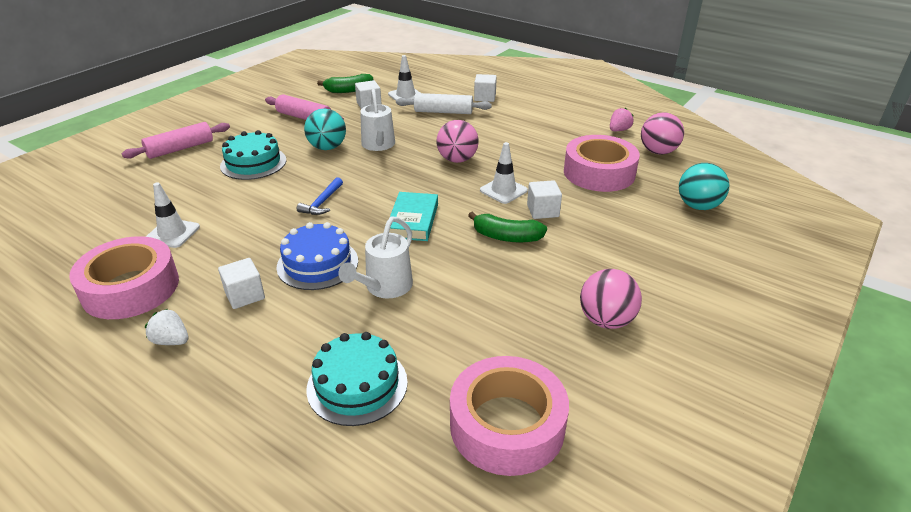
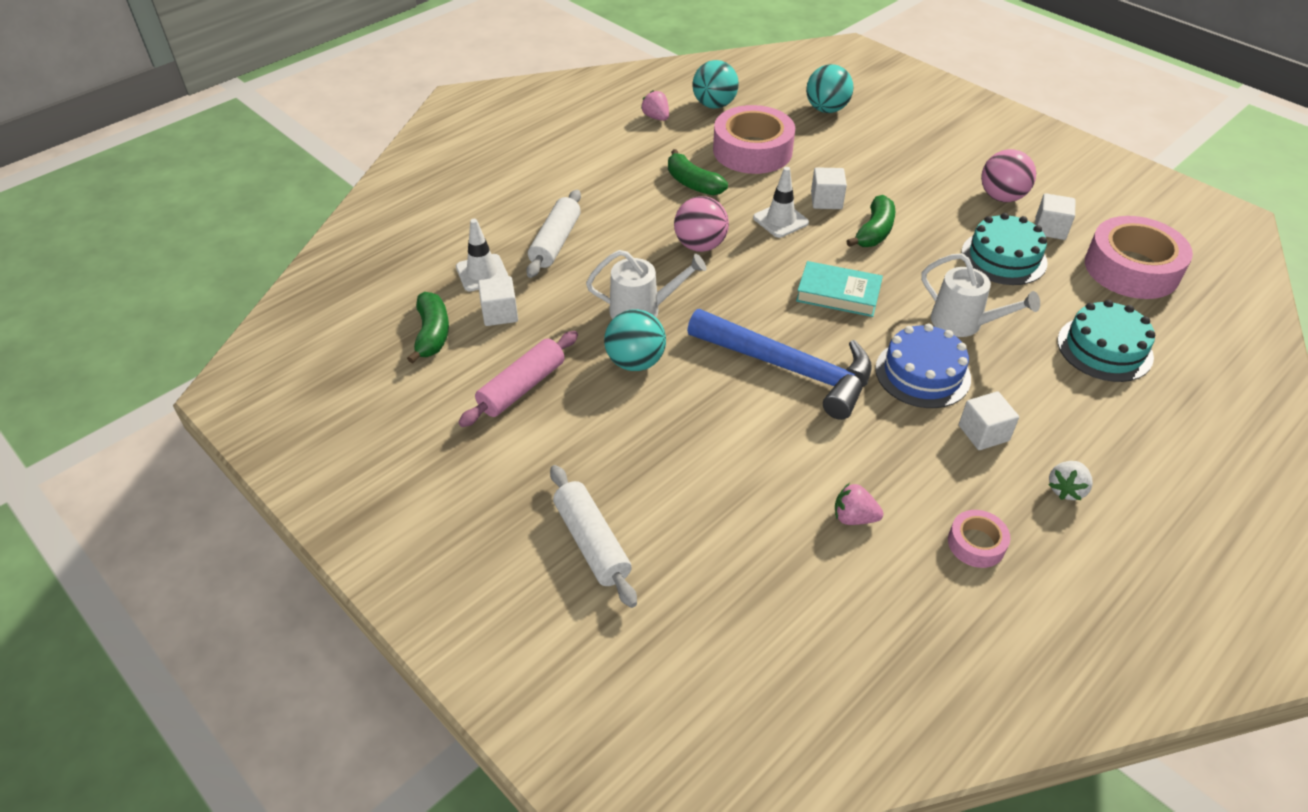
camera: 80 degrees left, 10 degrees up
(131, 288) = (976, 544): pink tape -> pink tape, size x0.48
(172, 233) = (854, 517): white traffic cone -> pink strawberry
(180, 149) = (592, 542): pink rolling pin -> white rolling pin
(253, 163) = (665, 443): turquoise cake -> turquoise cake (1003, 257)
(322, 202) = (790, 369): blue hammer -> blue hammer, size x2.29
(485, 97) = (522, 200): white cube -> white cube (1050, 229)
(535, 151) = (693, 183): none -> green banana
(658, 152) = (714, 105): pink ball -> turquoise ball

